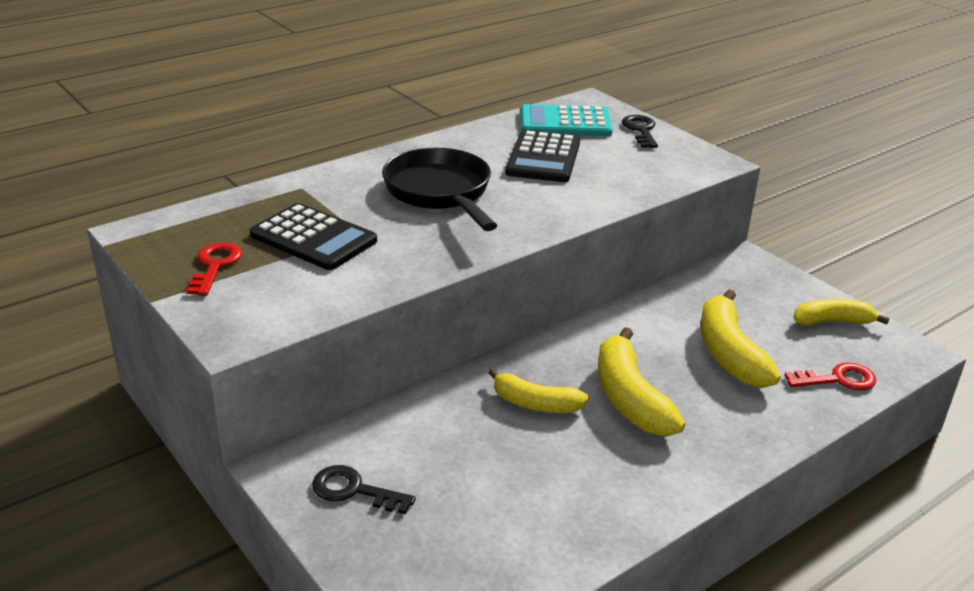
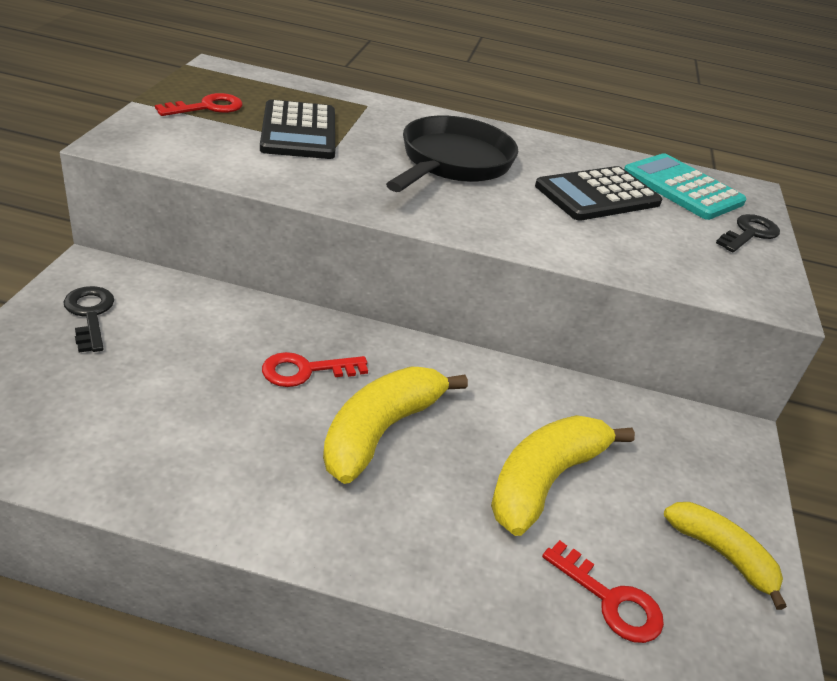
camera: 45 degrees right, 5 degrees up
(535, 404) = (305, 371): yellow banana -> red key

